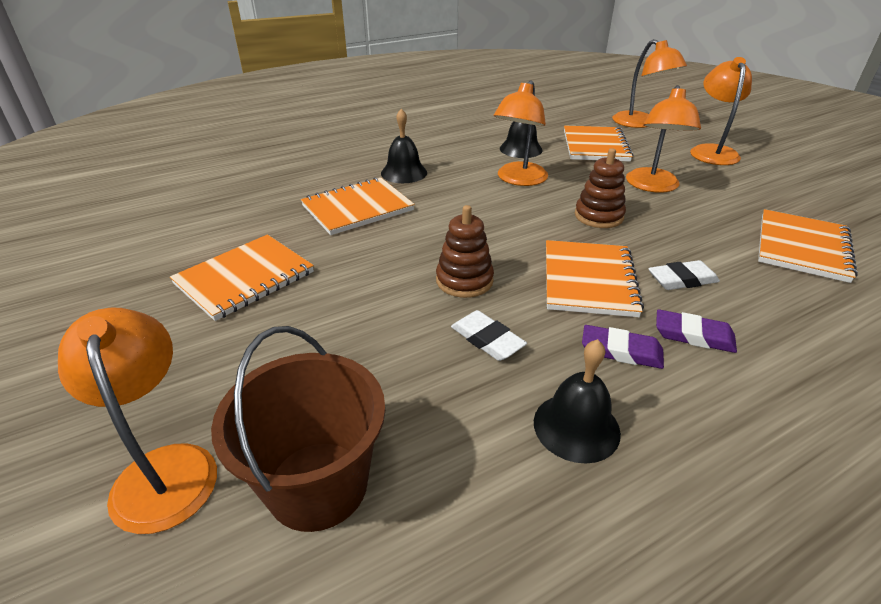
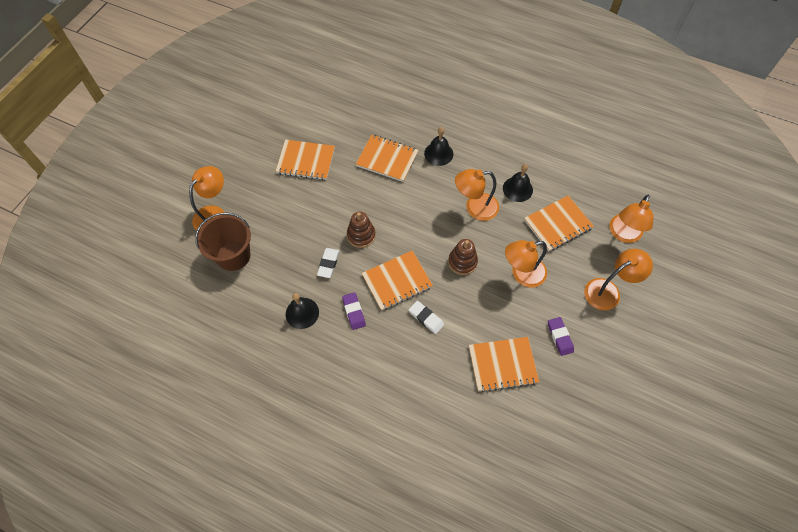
camera: 55 degrees right, 25 degrees up
(693, 335) = (383, 334): purple eraser -> purple eraser (560, 337)

